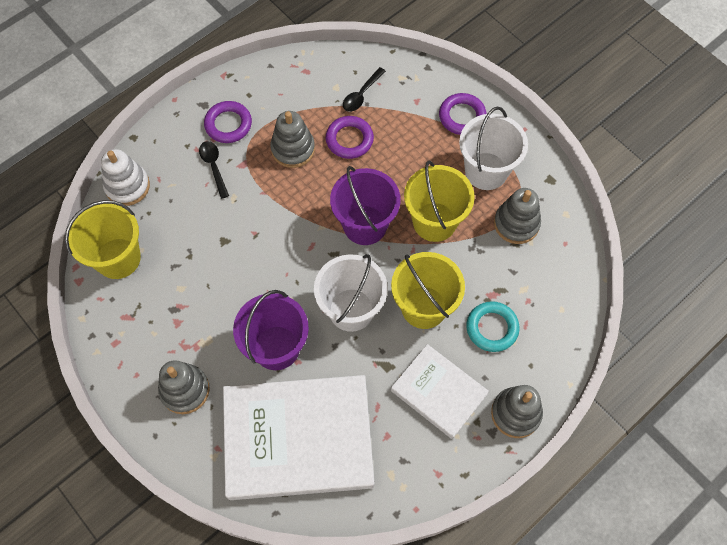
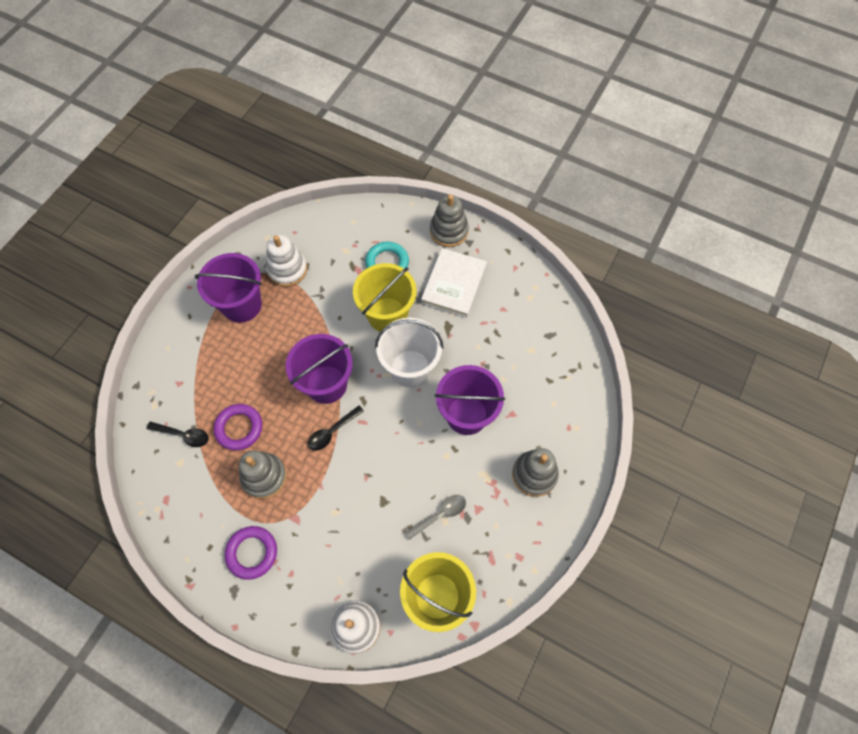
camera: 110 degrees left, 0 degrees up
(188, 286) = (440, 515): none -> grey spoon
(214, 166) = (306, 546): black spoon -> black spoon (332, 432)
(298, 439) = (533, 370): white book -> none
(434, 222) = (305, 330): yellow bucket -> none
(462, 116) = (188, 339): purple ring -> none
(486, 171) = (242, 305): white bucket -> purple bucket
(516, 224) = (287, 269): grey stacking toy -> white stacking toy

